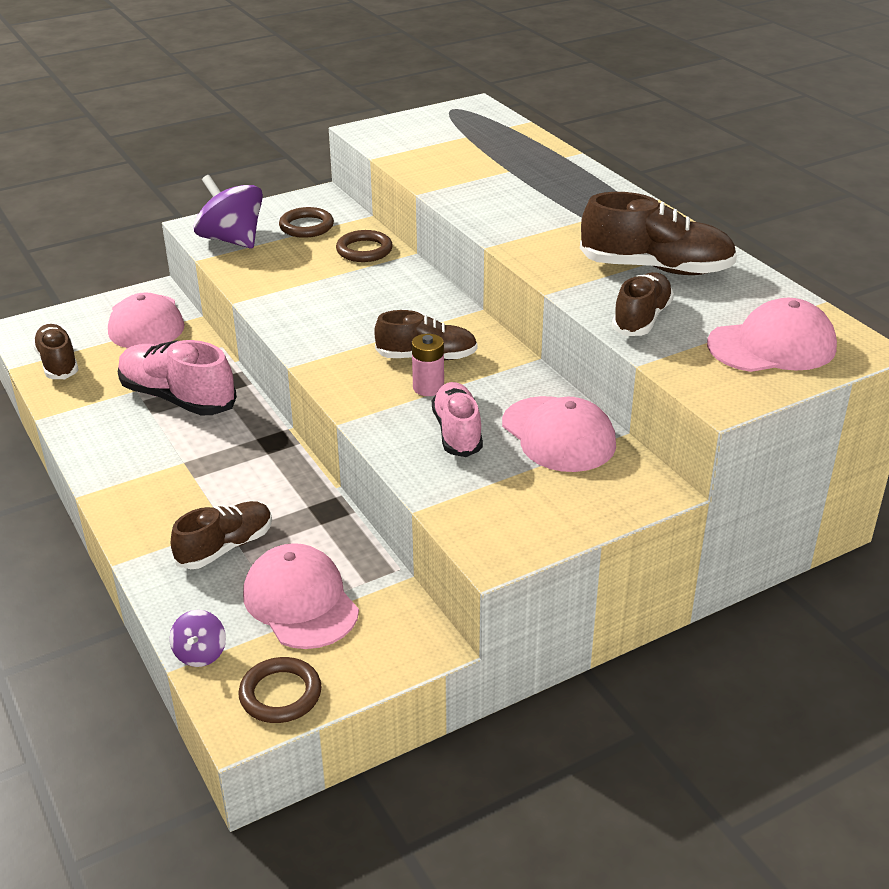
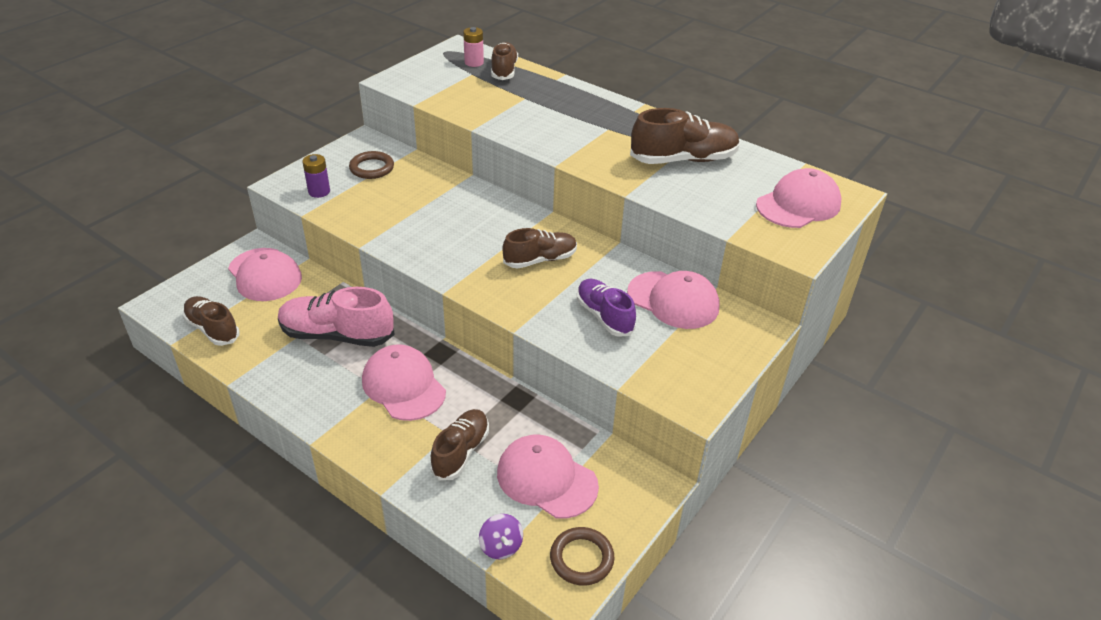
camera: 25 degrees left, 5 degrees up
(211, 465) = (403, 386): none -> pink cap
(232, 240) = (319, 191): purple spinning top -> purple battery
(364, 250) = (431, 180): brown ring -> none
(428, 388) = (559, 285): pink battery -> pink battery (474, 62)
(457, 432) = (604, 316): pink shoe -> purple shoe
(641, 319) = (703, 202): brown shoe -> brown shoe (504, 71)

